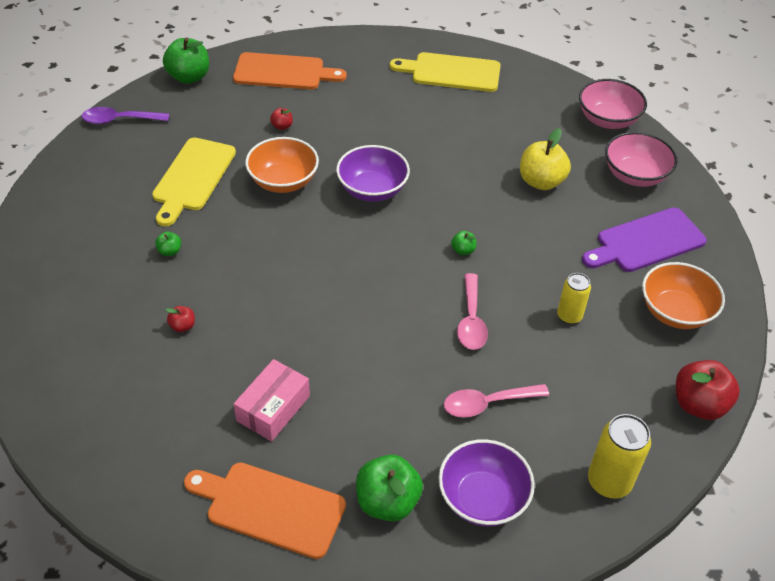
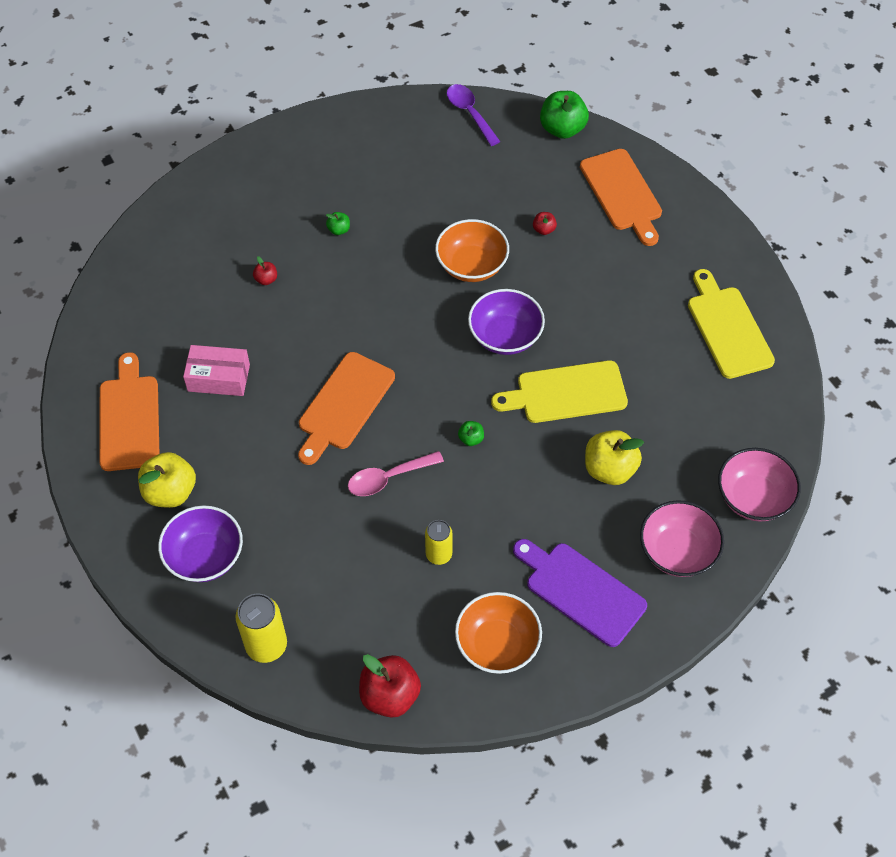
camera: 65 degrees right, 10 degrees up
(193, 178) = (433, 200): yellow cutting board -> yellow cutting board (566, 393)
(372, 322) = (344, 405): none -> orange cutting board
(387, 502) = (170, 492): green apple -> yellow apple
(487, 403) = (301, 525): pink spoon -> none

